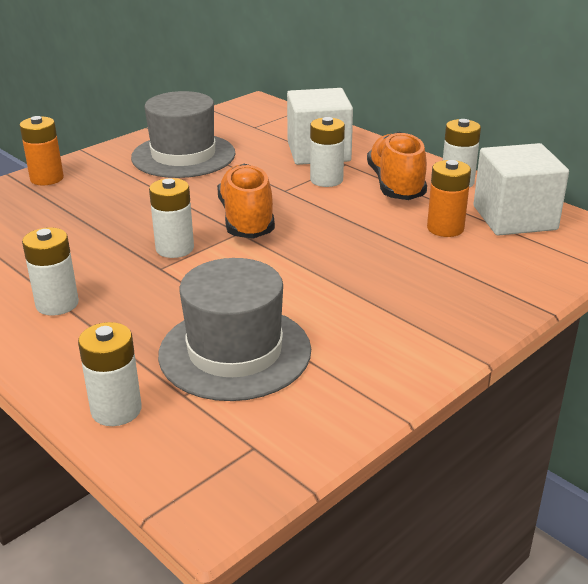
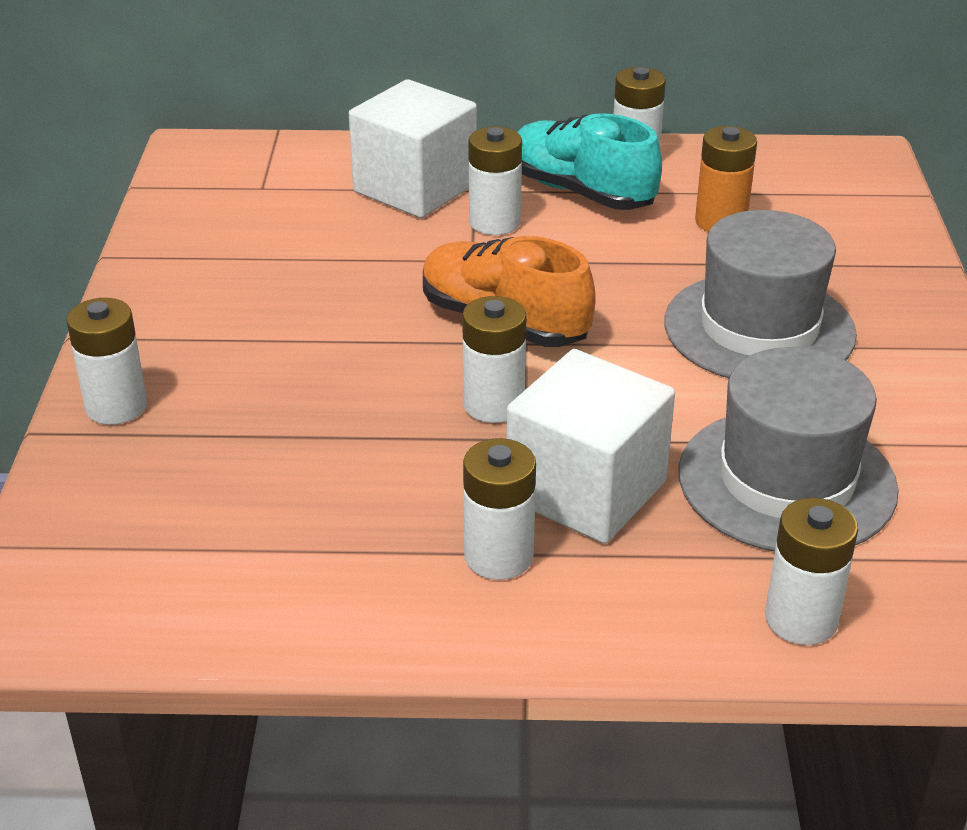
camera: 45 degrees left, 5 degrees up
(47, 178) = (116, 406): orange battery -> white battery
(183, 156) = (250, 275): grey hat -> grey hat (759, 328)
(396, 185) = (580, 192): orange shoe -> turquoise shoe
(514, 218) = (760, 176): white cube -> white cube (586, 490)

